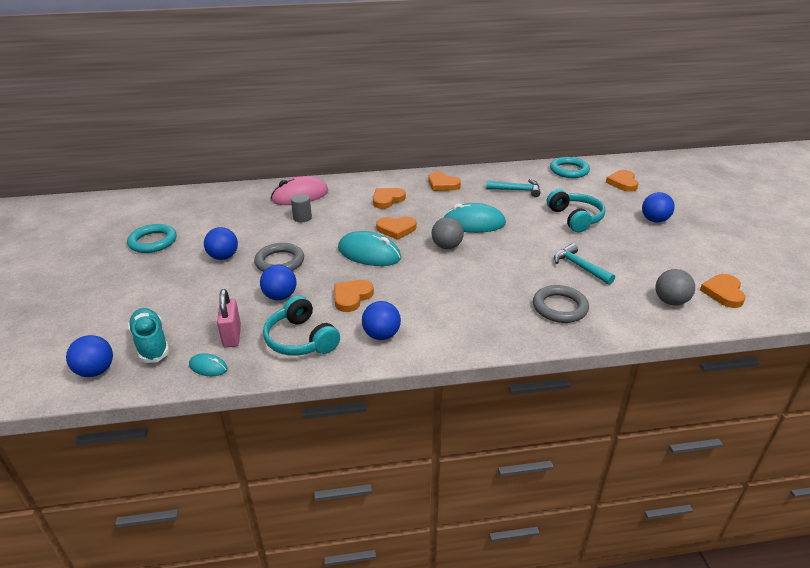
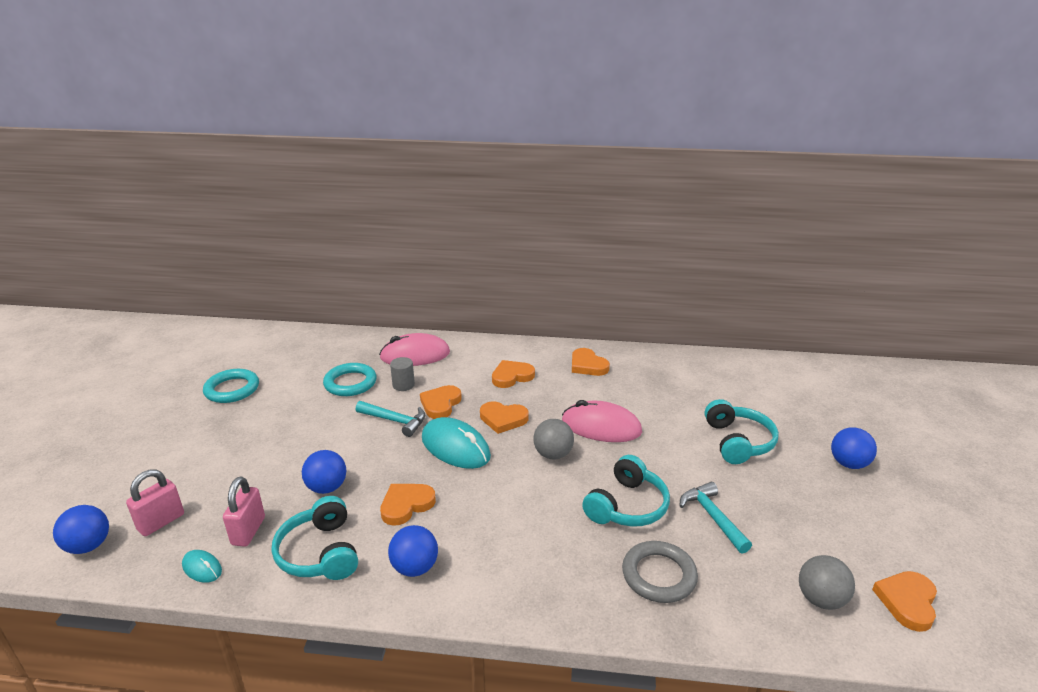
camera: 15 degrees right, 5 degrees down
(151, 343) = (161, 522): turquoise shoe -> pink padlock
(223, 257) = (293, 422): blue ball -> none
(280, 262) = (350, 440): grey ring -> none
(473, 223) = (601, 427): turquoise mouse -> pink mouse
(517, 190) = (678, 388): turquoise hammer -> turquoise hammer (395, 421)
(517, 270) = (627, 506): none -> turquoise headphones
(569, 170) = (759, 369): turquoise ring -> turquoise ring (350, 383)
(623, 183) = (826, 399): orange heart -> orange heart (440, 404)

